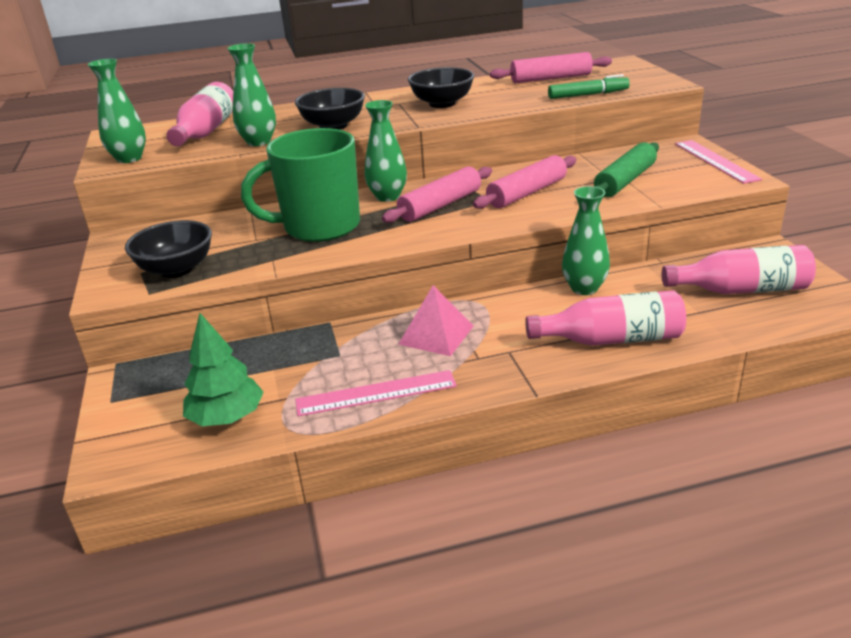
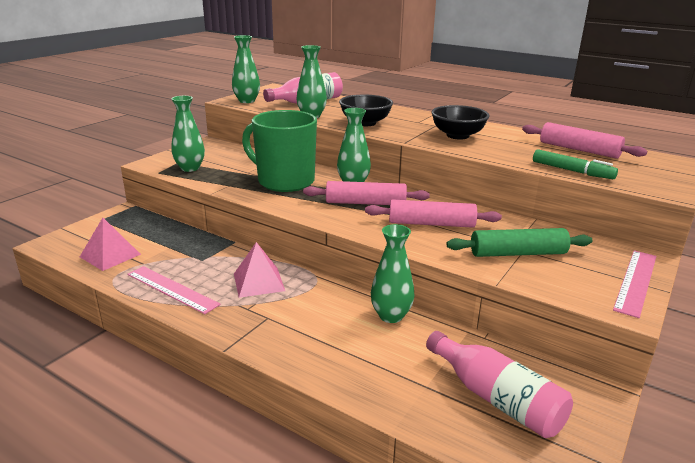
camera: 45 degrees right, 5 degrees down
(176, 269) = (190, 168): black bowl -> green vase
(227, 418) = (110, 255): green tree -> pink pyramid
(611, 339) = (331, 356): pink bottle -> none

